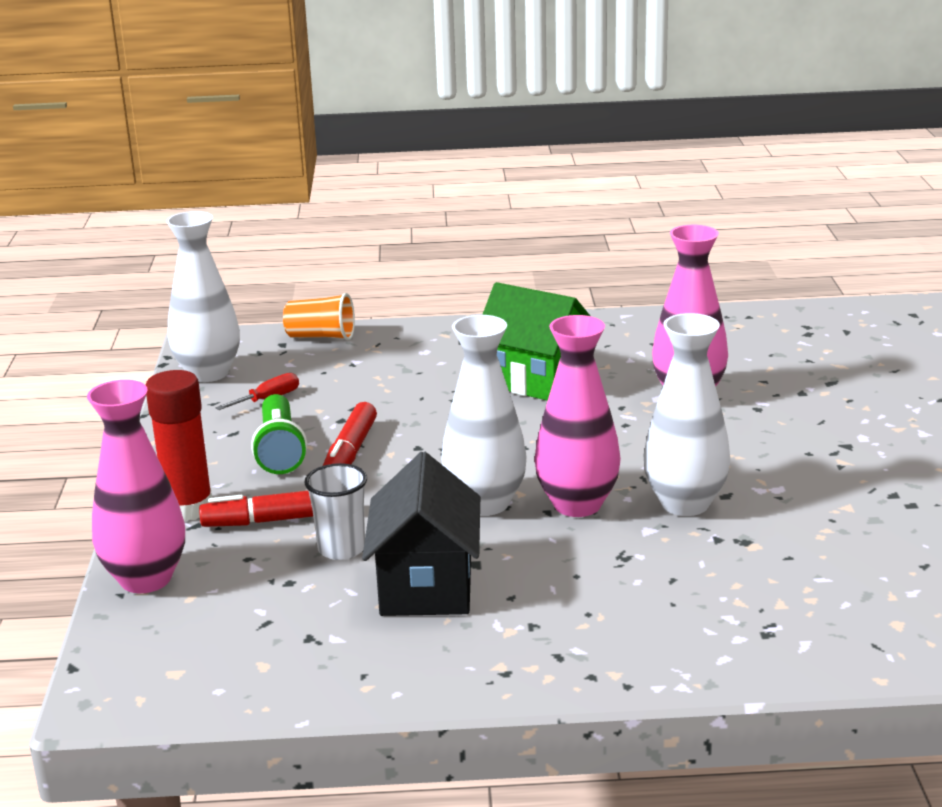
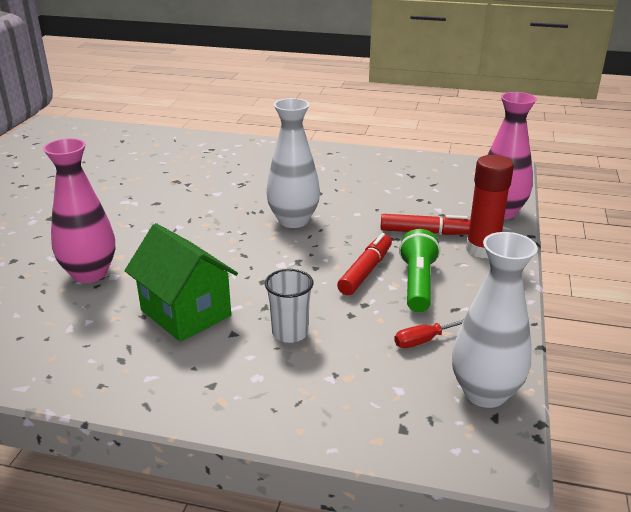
camera: 165 degrees left, 5 degrees up
(321, 337) = (356, 431): orange cup -> none
(341, 549) = (387, 210): white cup -> white cup (290, 333)
(426, 586) = (348, 186): black house -> none
(577, 505) = (242, 211): pink vase -> none
(685, 504) = (183, 202): white vase -> none

